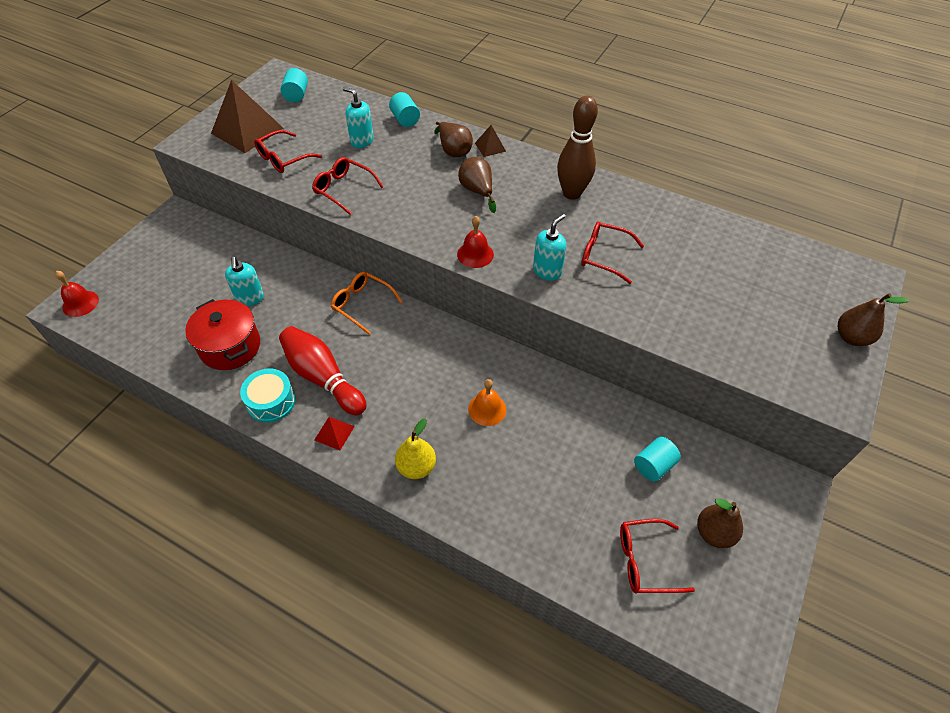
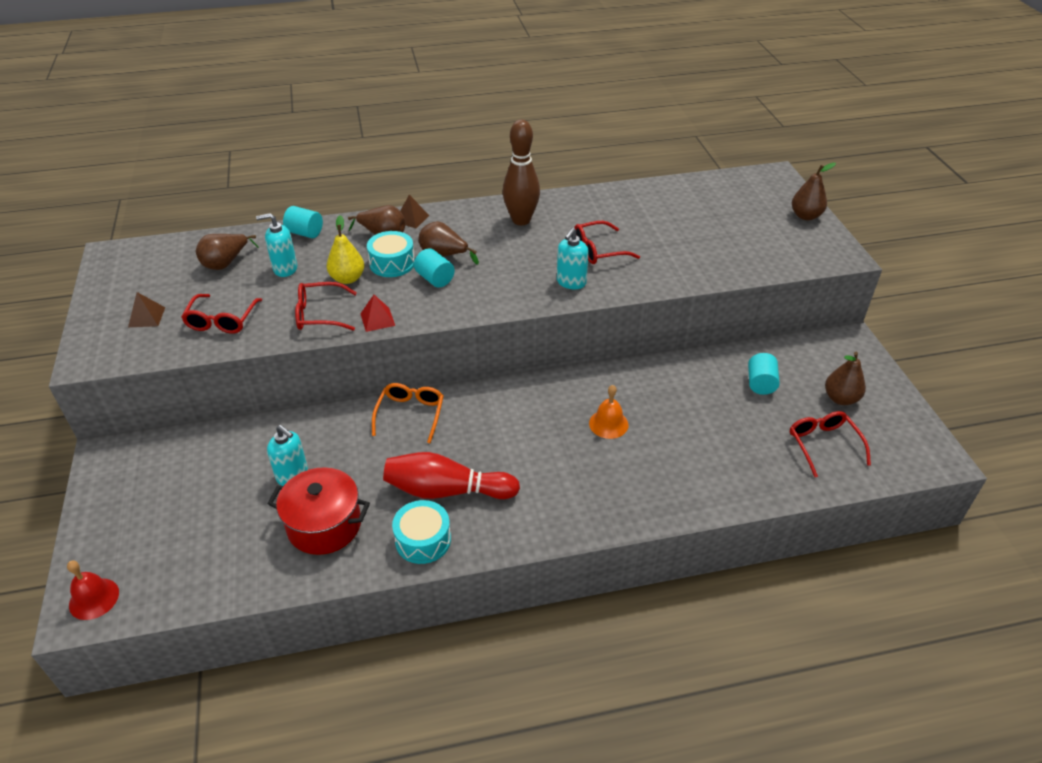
camera: 40 degrees left, 10 degrees down
(247, 131) = (146, 317): brown pyramid -> brown pyramid, size x0.47
(296, 95) = (161, 263): turquoise cylinder -> turquoise cylinder (435, 279)
(332, 116) = (226, 263): none -> brown pear
(334, 433) = (510, 523): red pyramid -> red pyramid (377, 319)
(362, 304) = (410, 414): orange glasses -> orange glasses turned 105 degrees clockwise
(416, 467) = (606, 499): yellow pear -> yellow pear (347, 278)
(434, 176) = (392, 263): none -> turquoise drum
(475, 254) = (501, 301): red bell -> none
(547, 271) = (571, 282): turquoise soap dispenser -> turquoise soap dispenser turned 150 degrees counterclockwise
(645, 561) = (823, 445): red glasses -> red glasses turned 120 degrees clockwise

